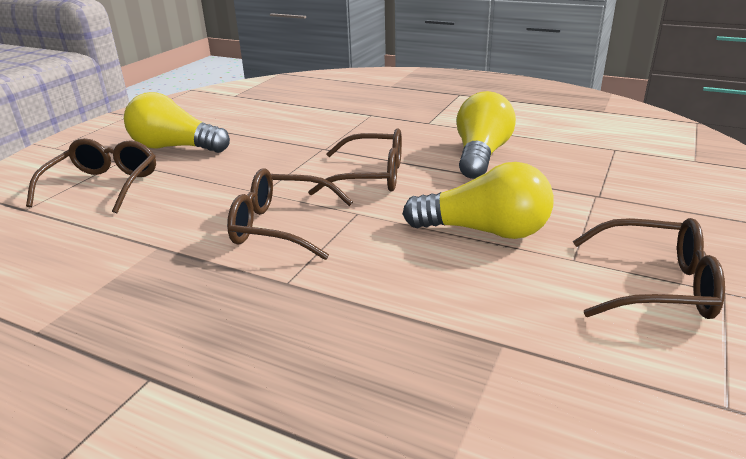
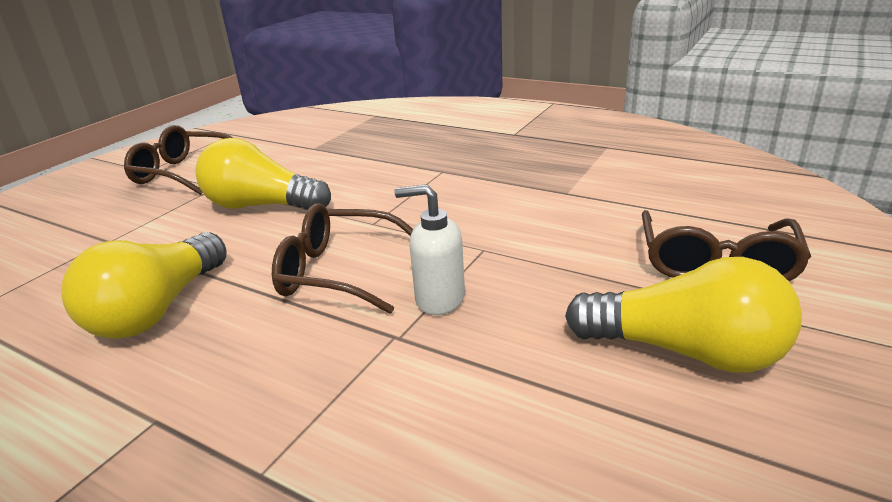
camera: 175 degrees left, 0 degrees up
(280, 226) = (453, 210): brown glasses -> none
(299, 164) = (439, 299): none -> white soap dispenser

